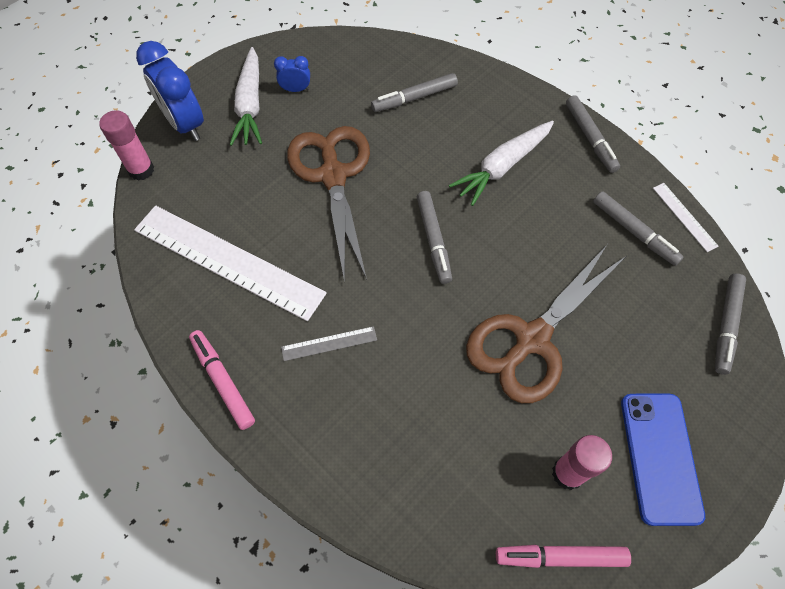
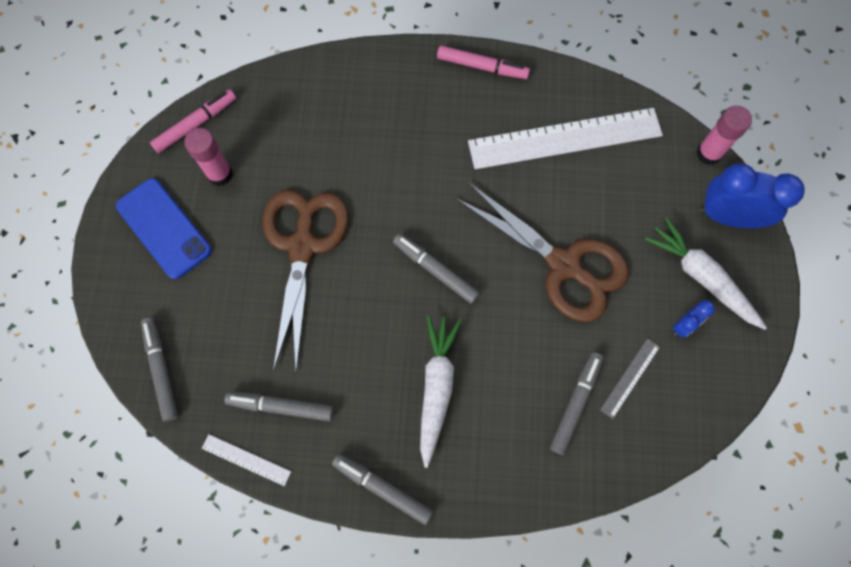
camera: 140 degrees right, 10 degrees up
(329, 343) = (439, 138): grey ruler -> grey ruler (630, 378)

